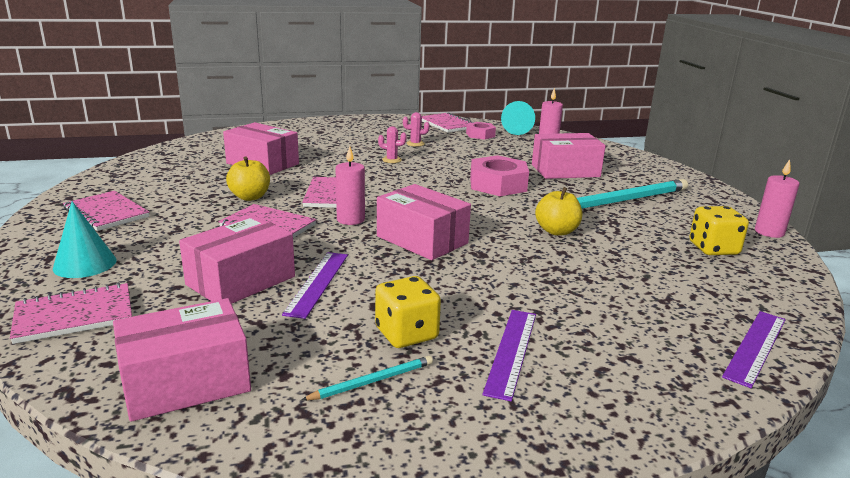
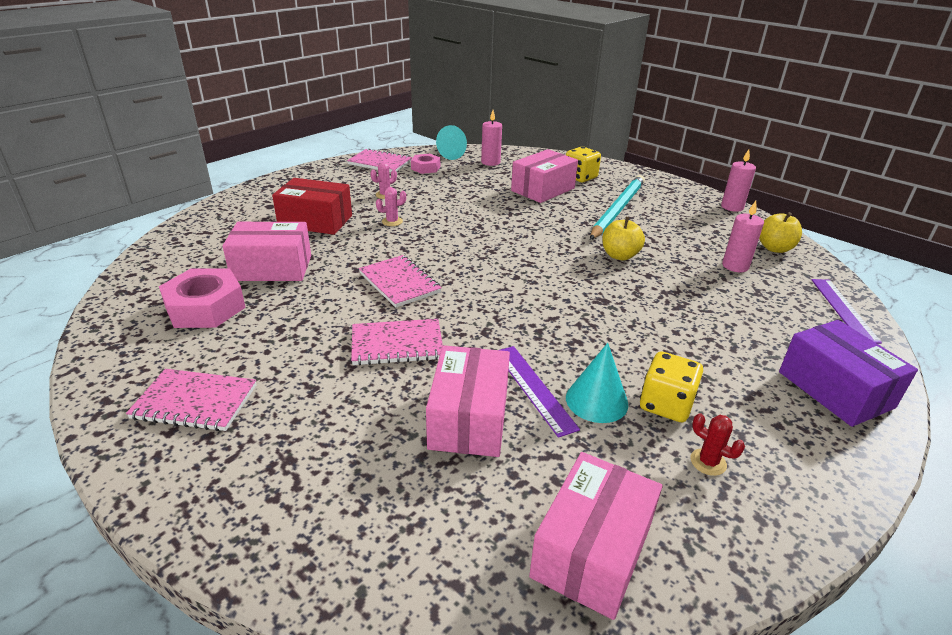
camera: 35 degrees left, 10 degrees up
(74, 316) = (378, 546): pink notebook -> none
(85, 264) = (282, 479): turquoise cone -> turquoise cone (596, 400)
(250, 197) = (325, 316): yellow apple -> yellow apple (774, 248)
(336, 146) = (315, 221): none -> red box
(350, 220) = (458, 306): pink candle -> pink candle (735, 266)
(372, 381) = (708, 462): turquoise pencil -> red cactus
(422, 240) = (544, 304): pink box -> none
(498, 184) = (516, 221): pink nut -> pink nut (205, 307)
(512, 351) = (744, 383): purple ruler -> none
(609, 395) = (835, 389): none -> purple box
(713, 249) = (724, 234): yellow dice -> yellow dice (580, 177)

